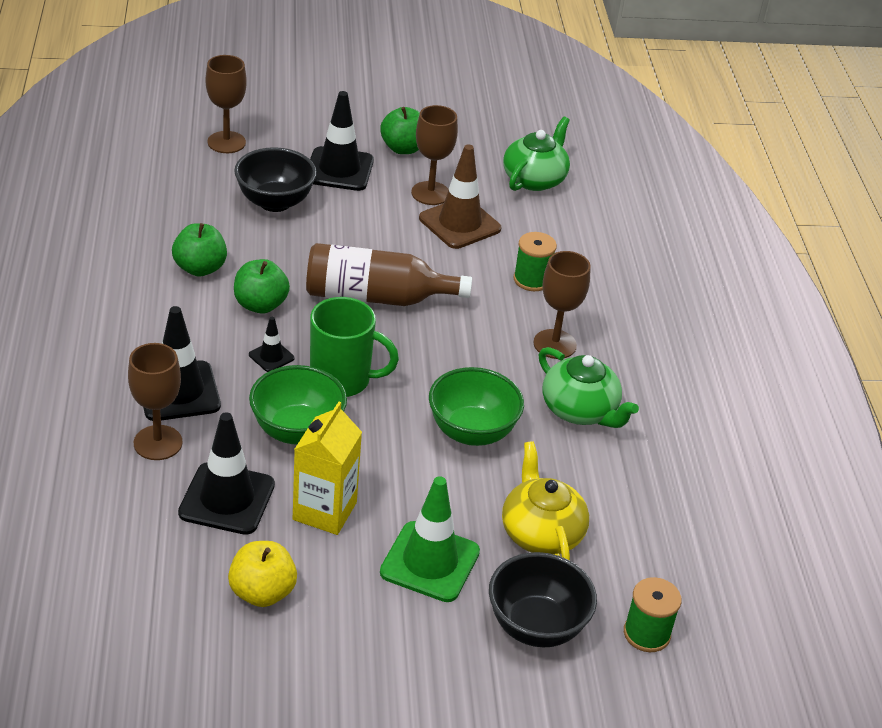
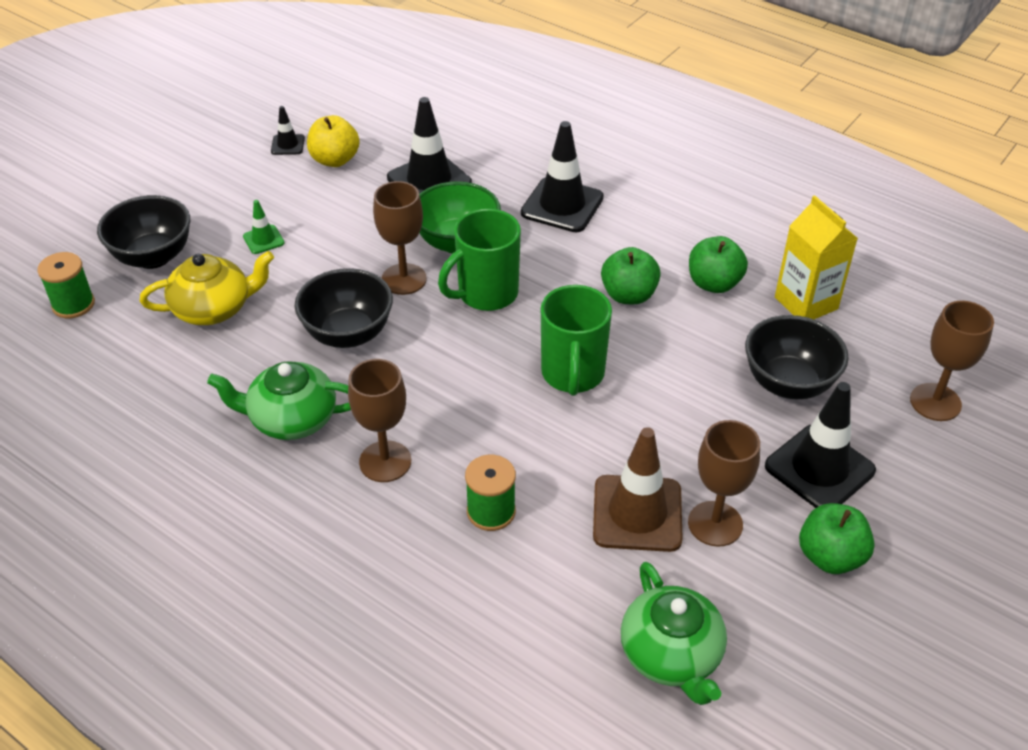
camera: 135 degrees right, 5 degrees up
(158, 443) = (517, 174): brown goblet -> brown goblet (404, 279)
(271, 356) = (555, 269): black traffic cone -> black traffic cone (288, 145)
(324, 511) = (366, 216): yellow carton -> yellow carton (806, 303)
(376, 297) = (572, 374): brown bottle -> green mug
(430, 562) = (263, 240): green traffic cone -> green traffic cone, size x0.49
(472, 432) = (348, 334): green bowl -> black bowl
(541, 533) = (213, 308): yellow teapot -> yellow teapot turned 45 degrees counterclockwise

